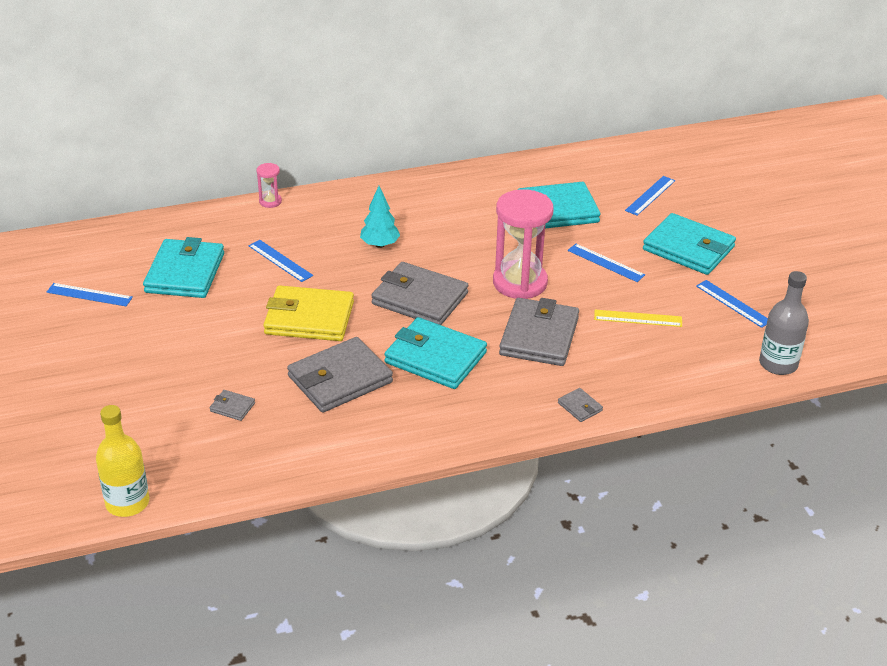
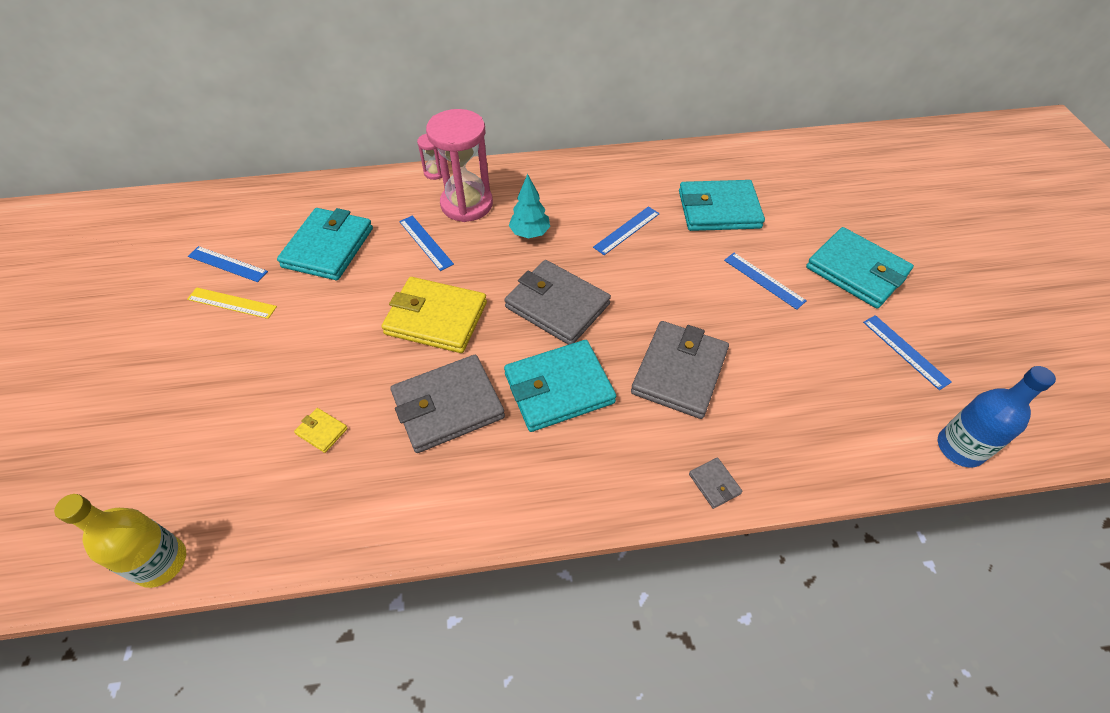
camera: 10 degrees right, 15 degrees up
(232, 407) = (322, 431): grey wallet -> yellow wallet
(435, 358) = (559, 388): turquoise wallet -> turquoise wallet turned 60 degrees counterclockwise
(520, 283) = (667, 296): pink hourglass -> pink hourglass (467, 204)
(638, 318) = (794, 359): yellow ruler -> yellow ruler (232, 303)
(650, 195) = (818, 201): blue ruler -> blue ruler (626, 230)
(778, 364) = (959, 448): grey bottle -> blue bottle

